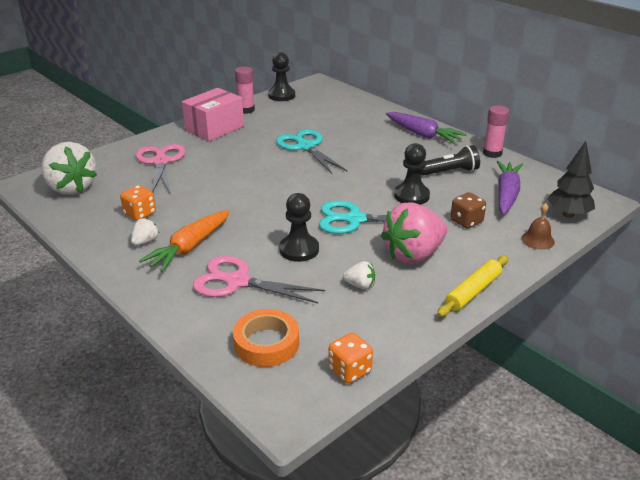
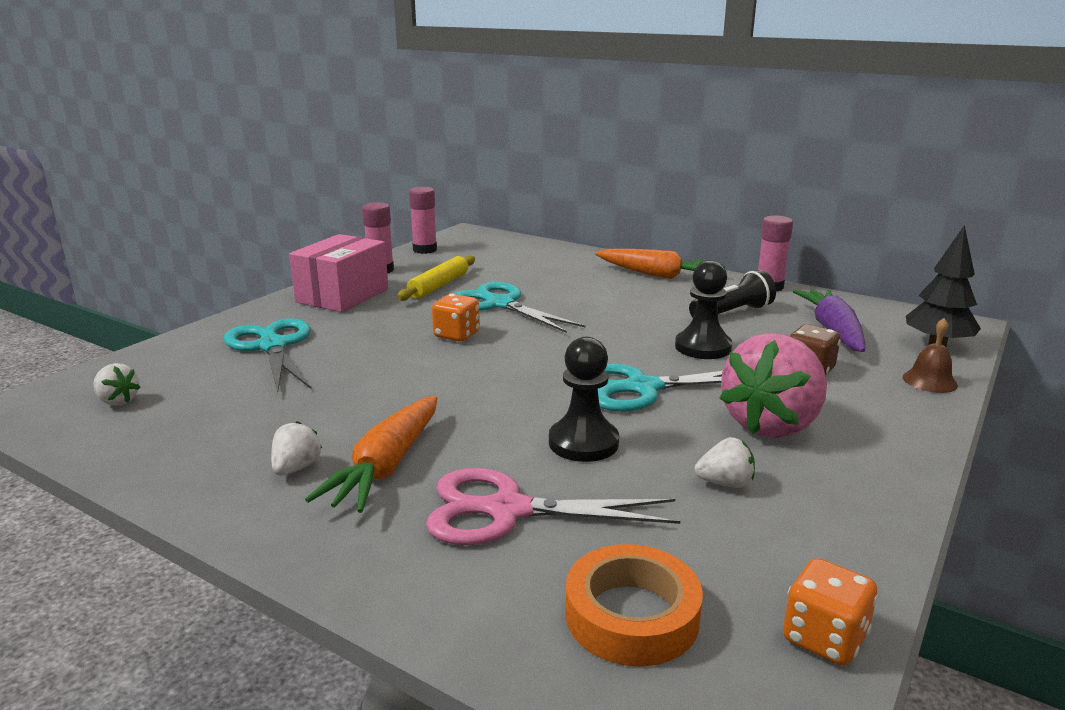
camera: 15 degrees left, 10 degrees down
(71, 188) = (118, 401): white strawberry -> white strawberry, size x0.44
(140, 214) = (267, 425): orange dice -> orange dice (456, 335)
(160, 162) = (272, 346): pink scissors -> turquoise scissors
(281, 95) = (425, 250): black pawn -> pink glue stick
(422, 134) = (658, 275): purple carrot -> orange carrot
(473, 291) = (908, 464): yellow rolling pin -> yellow rolling pin (439, 286)

